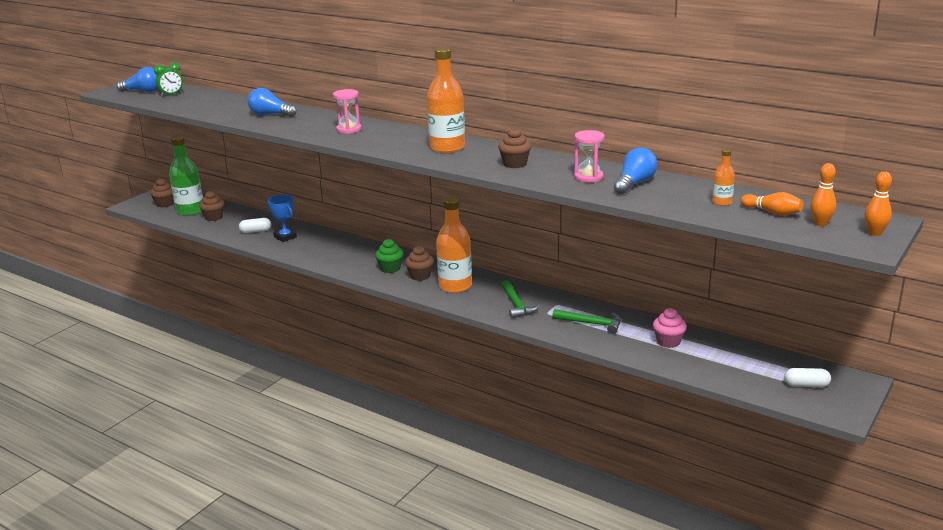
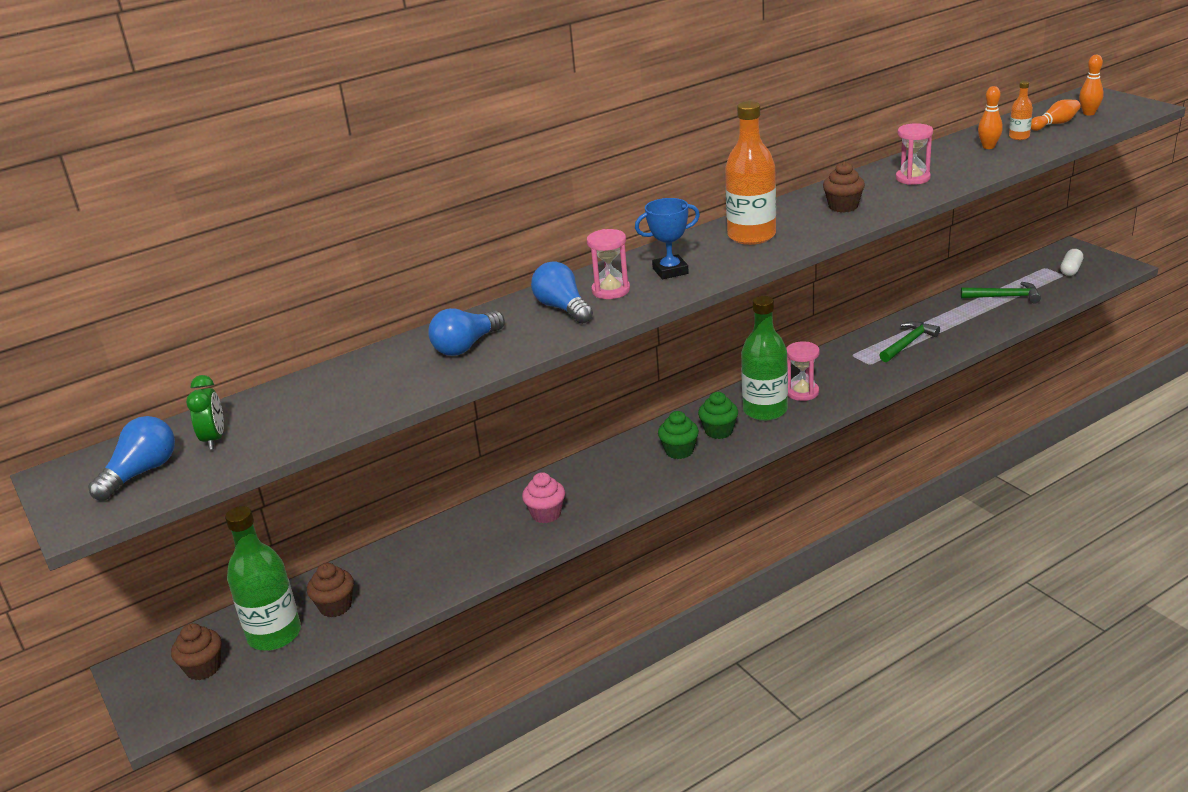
camera: 65 degrees left, 5 degrees up
(255, 231) = (441, 562): white capsule -> none
(285, 237) = (493, 533): blue trophy -> blue trophy (670, 271)
(420, 276) = (719, 431): brown cupcake -> green cupcake
(455, 286) = (765, 410): orange bottle -> green bottle
(487, 295) = (802, 392): none -> pink hourglass
(516, 305) = (840, 378): green hammer -> green hammer (1005, 297)
(634, 183) = (946, 162): blue light bulb -> blue light bulb (562, 308)
(668, 342) = (966, 312): pink cupcake -> pink cupcake (546, 514)
(874, 233) = (1117, 101): orange bowling pin -> orange bowling pin (988, 147)

